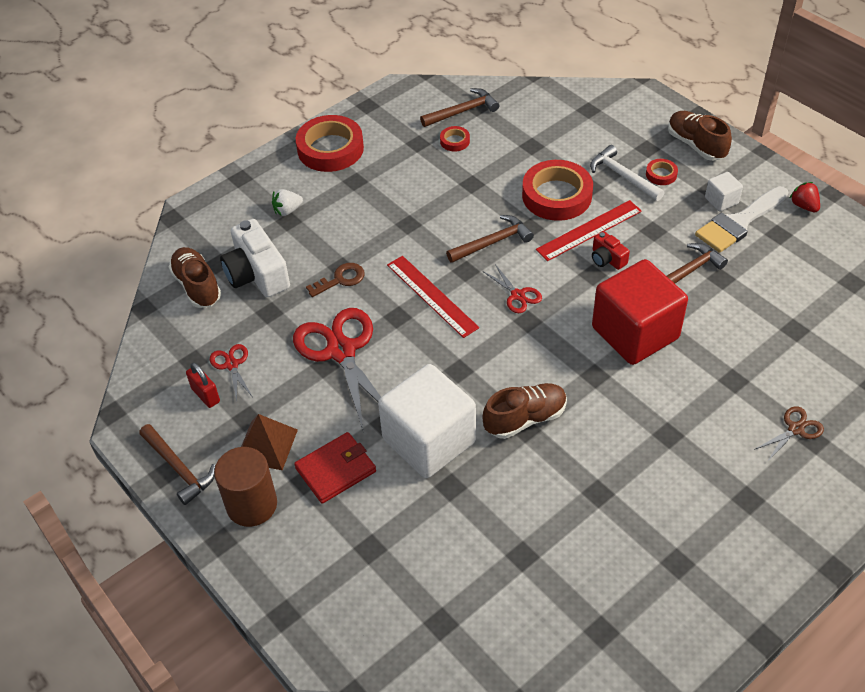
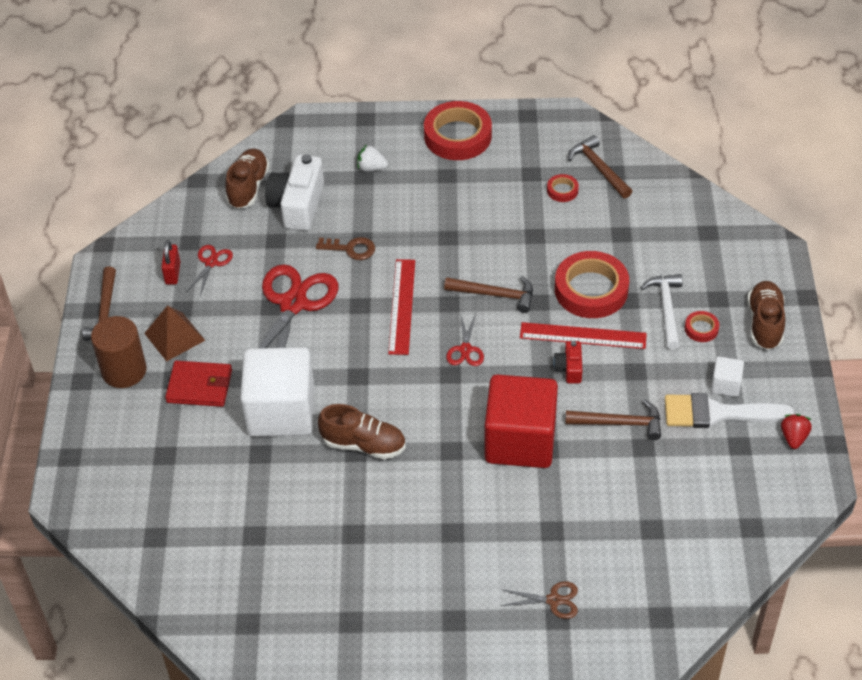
camera: 40 degrees right, 0 degrees up
(463, 111) = (599, 168): brown hammer -> brown hammer turned 135 degrees counterclockwise

